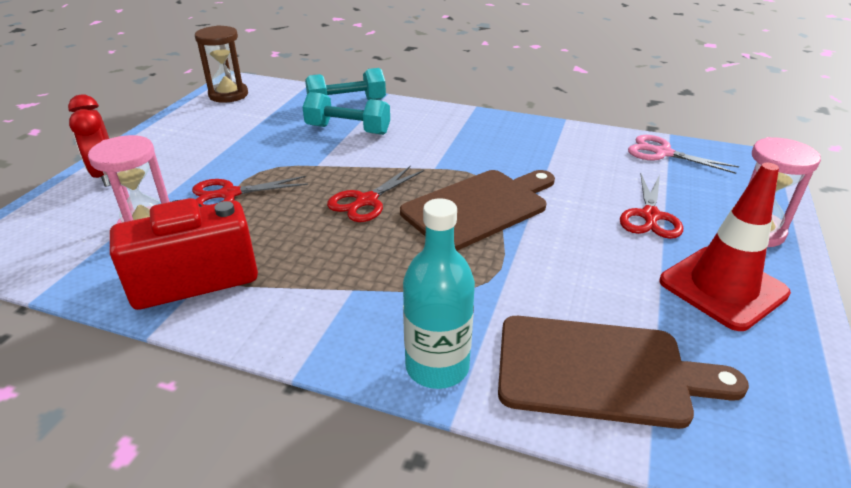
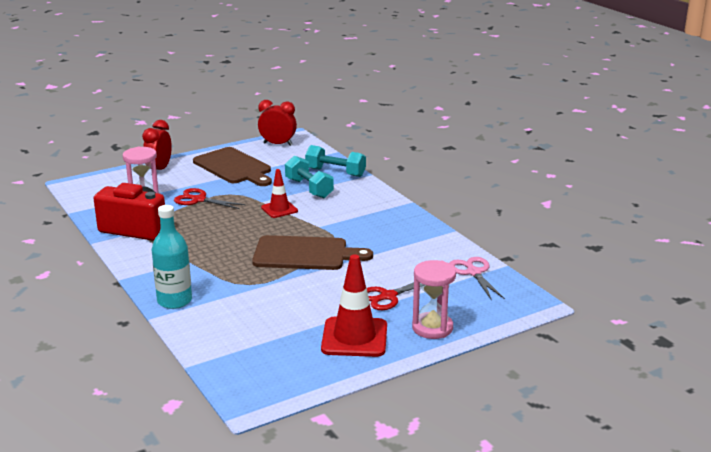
camera: 40 degrees right, 10 degrees down
(228, 95) = (278, 144): brown hourglass -> red clock
(355, 166) = (279, 209): none -> red traffic cone
(366, 201) = (255, 228): red scissors -> none
(601, 371) = (233, 333): brown cutting board -> brown cutting board (234, 167)

